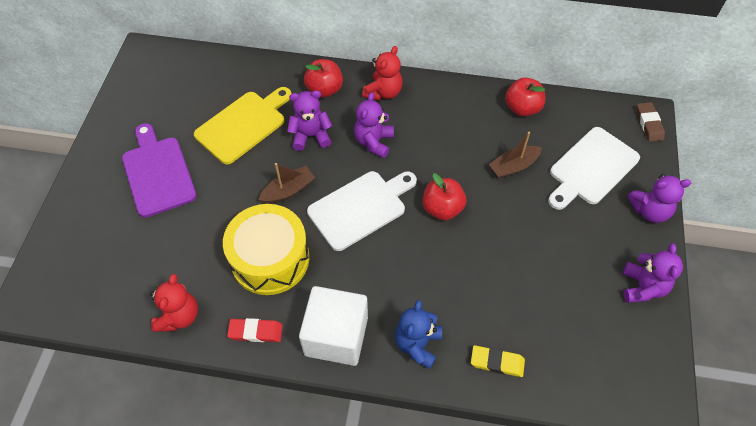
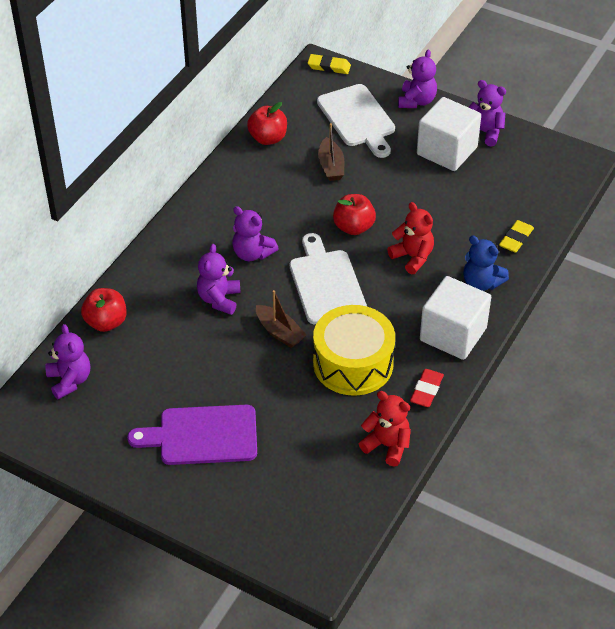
camera: 70 degrees left, 10 degrees down
(192, 72) = (69, 380): none -> purple teddy bear
(243, 125) = (174, 350): yellow cutting board -> none
(288, 191) = (279, 332): brown boat -> brown boat turned 150 degrees clockwise
(324, 89) = (162, 273): red apple -> red apple (106, 322)
(383, 92) = (192, 229): red teddy bear -> red teddy bear (412, 257)
(592, 259) = (447, 151): none -> white cube
(649, 124) = (329, 67): brown eraser -> yellow eraser

